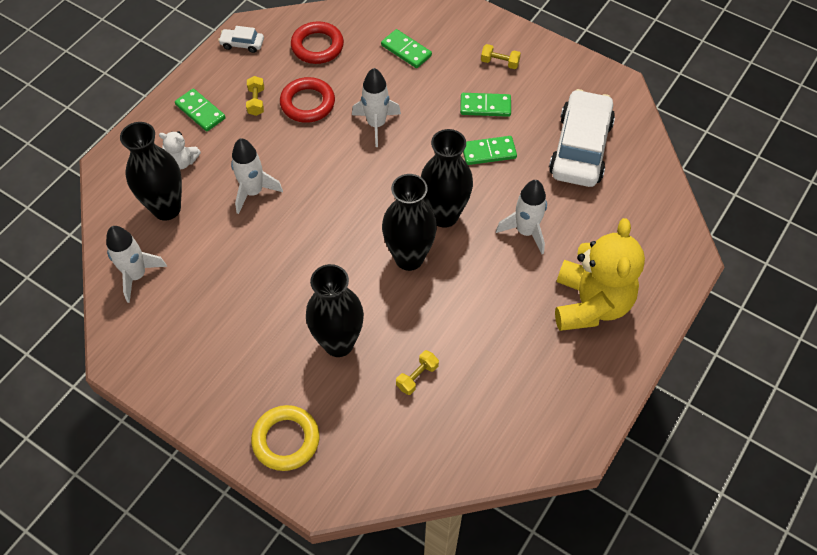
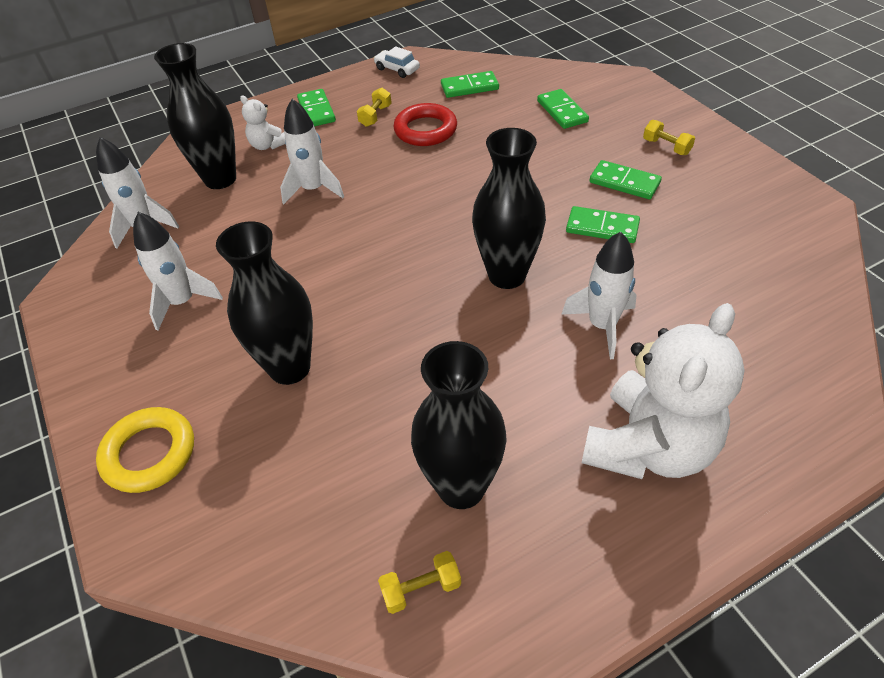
camera: 30 degrees right, 10 degrees down
(317, 46) = (469, 87): red ring -> green domino
(376, 124) = (485, 166): white rocket -> white rocket (182, 302)
(409, 258) = (435, 306): black vase -> black vase (461, 487)
(417, 377) = (354, 445): yellow dumbbell -> yellow dumbbell (421, 588)
(580, 148) = (728, 257): white car -> none
(590, 304) = (648, 447): yellow teddy bear -> white teddy bear

